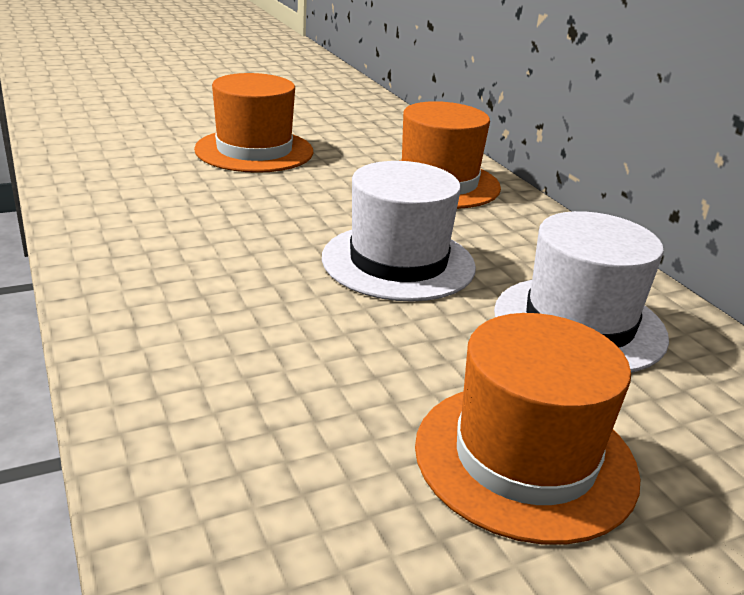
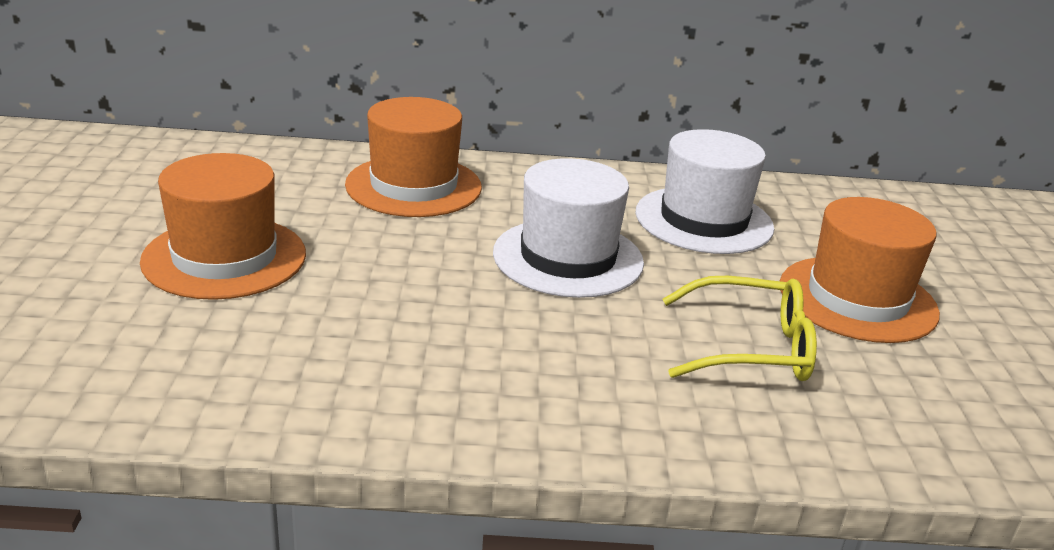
camera: 65 degrees left, 0 degrees up
(326, 382) = (749, 347): none -> yellow glasses

